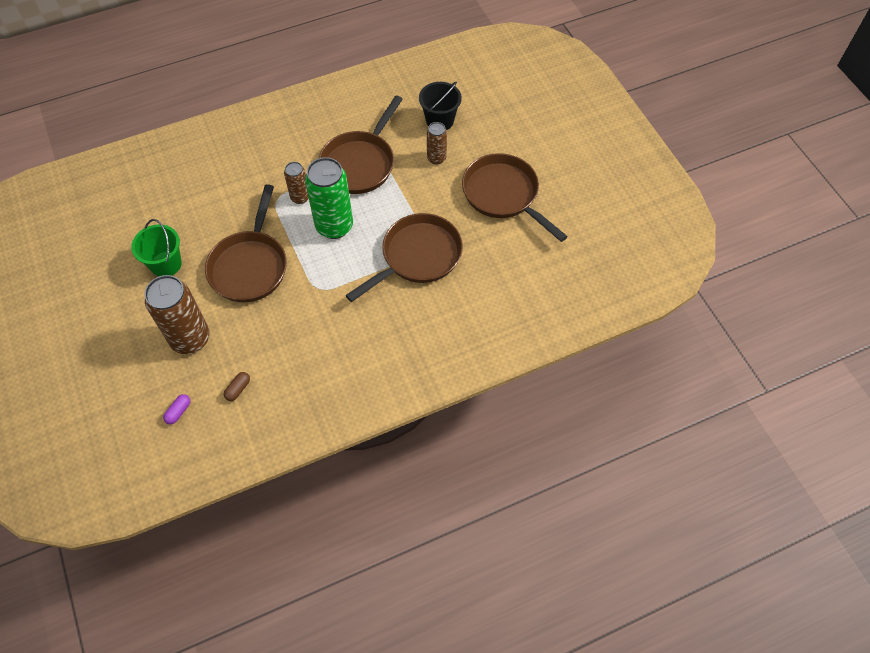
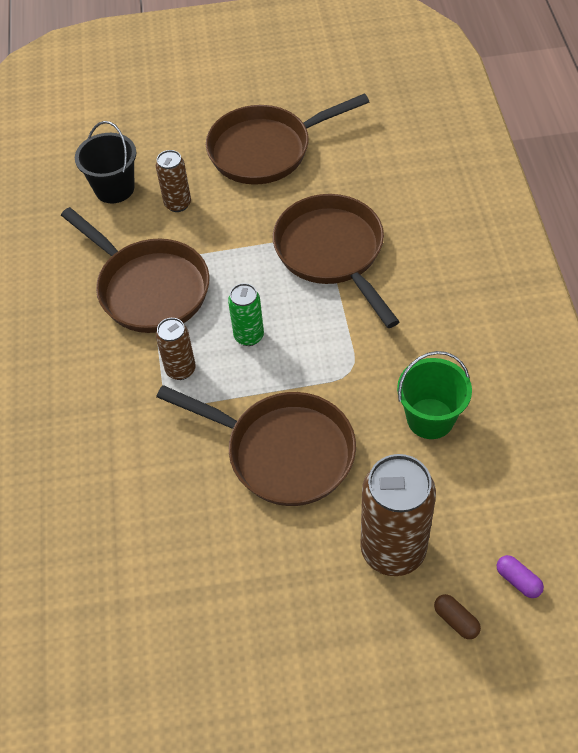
camera: 70 degrees left, 5 degrees down
(166, 264) = (240, 571): green bucket -> green bucket (430, 418)
(238, 389) = (494, 495): brown capsule -> brown capsule (456, 620)
(334, 226) = (249, 336): green can -> green can, size x0.53

